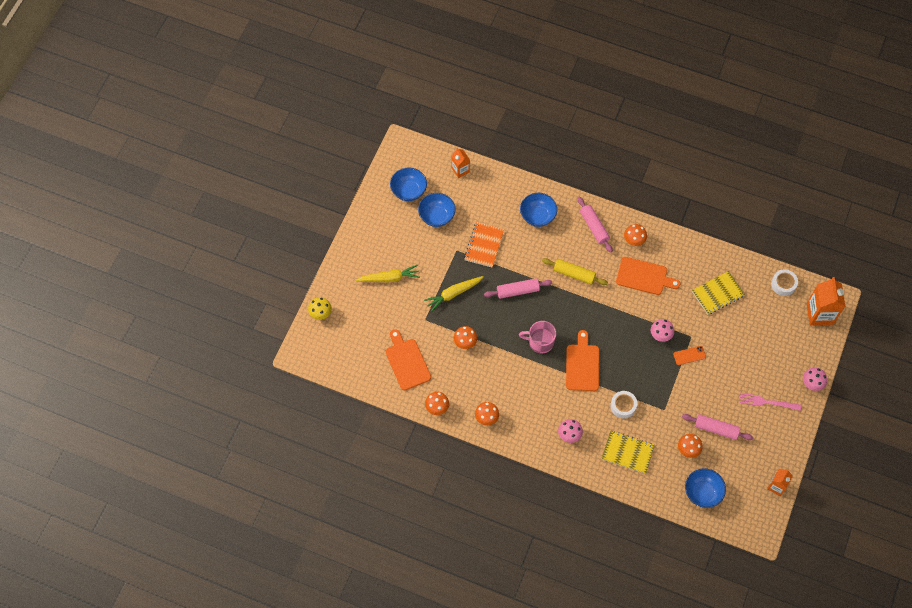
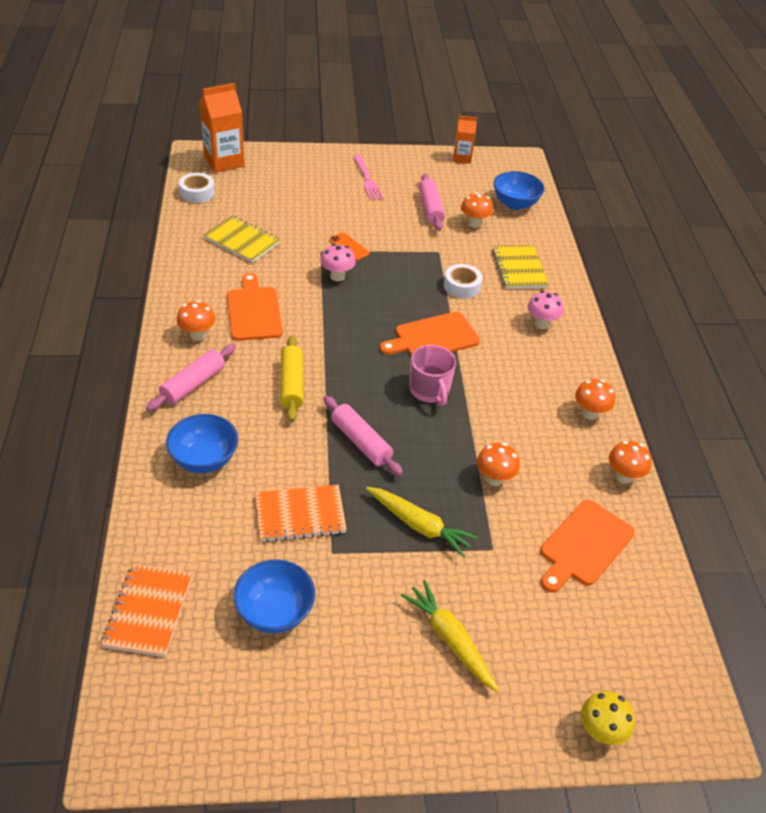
camera: 120 degrees left, 20 degrees down
(409, 191) = (237, 687): blue bowl -> none
(460, 170) = (149, 611): orange carton -> orange notebook
(811, 384) = (321, 154): pink mushroom -> none

